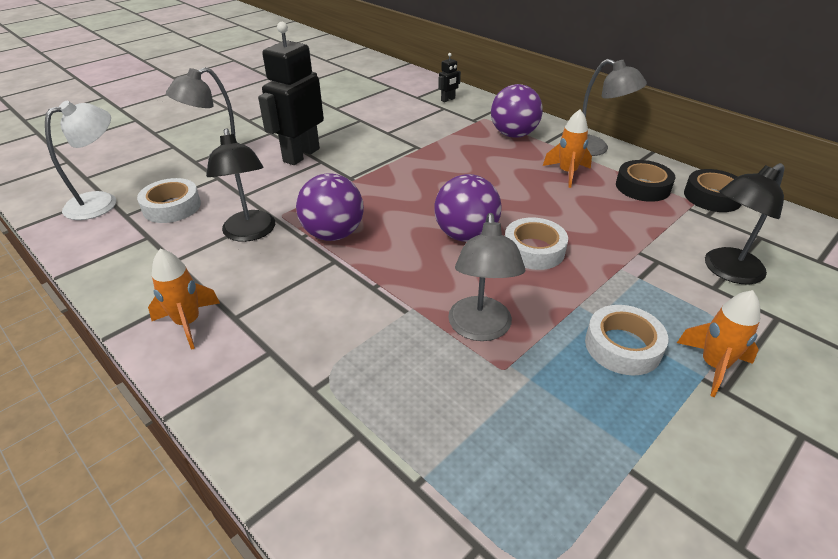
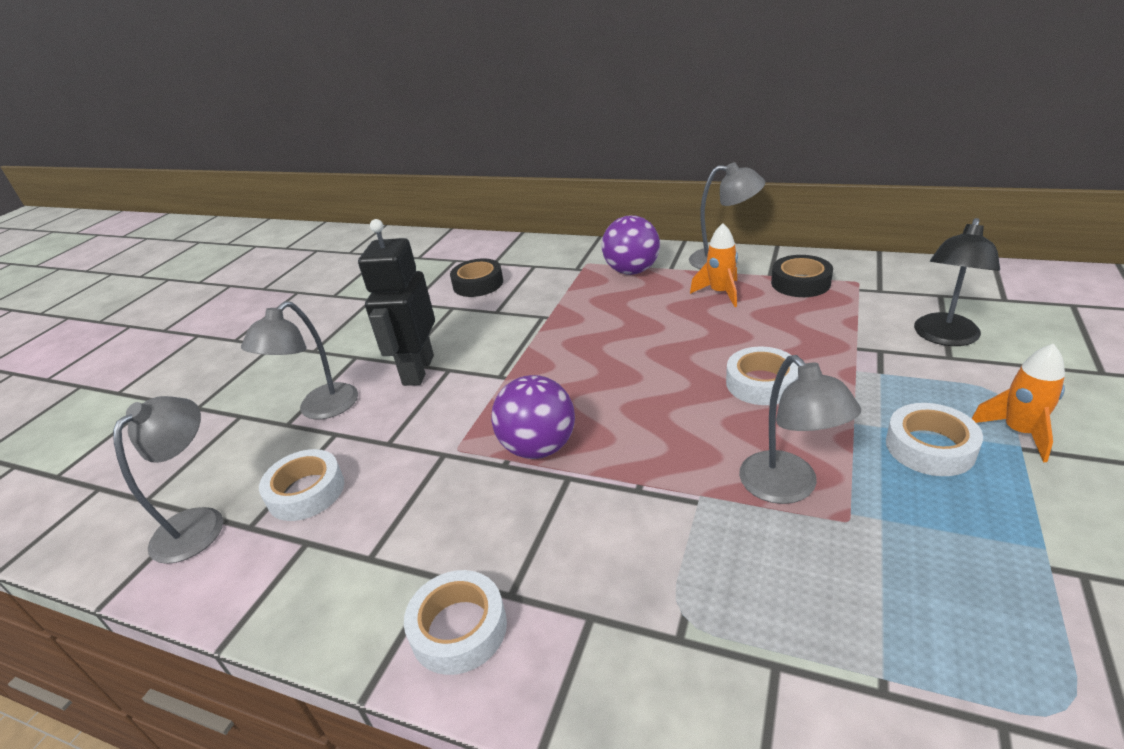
camera: 20 degrees left, 5 degrees down
(101, 202) = (199, 523): white lamp -> grey lamp
(188, 323) = (459, 628): orange rocket -> white tape
(250, 233) = (438, 485): black lamp -> none
(448, 99) = (530, 255): black robot -> none
(465, 235) = (681, 393): purple ball -> none
(712, 197) = (867, 271): black tape -> black tape (478, 284)

